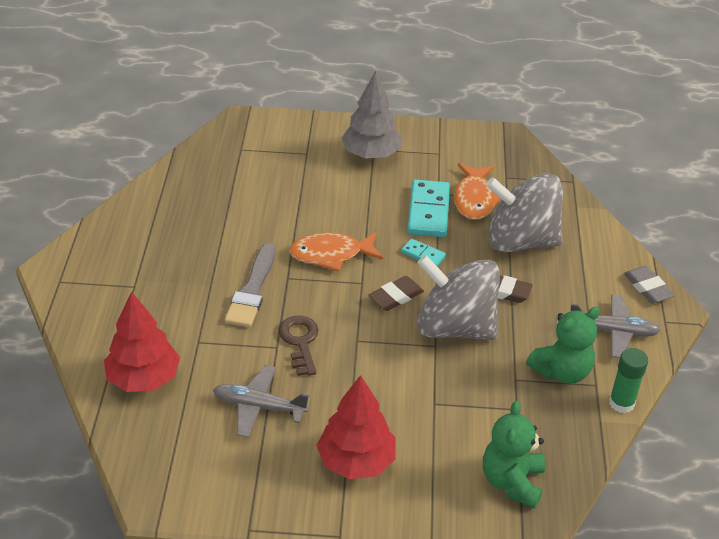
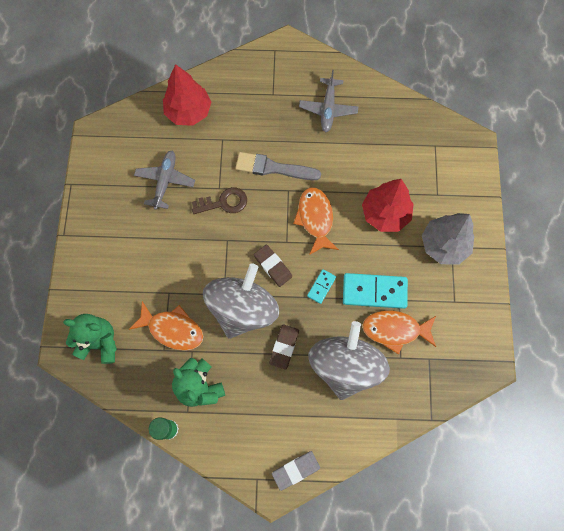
camera: 90 degrees right, 30 degrees up
(356, 461) = (119, 242): red tree -> red tree (385, 214)
(487, 399) = (172, 329): none -> orange fish
(613, 331) = (243, 433): grey plane -> grey plane (328, 109)

